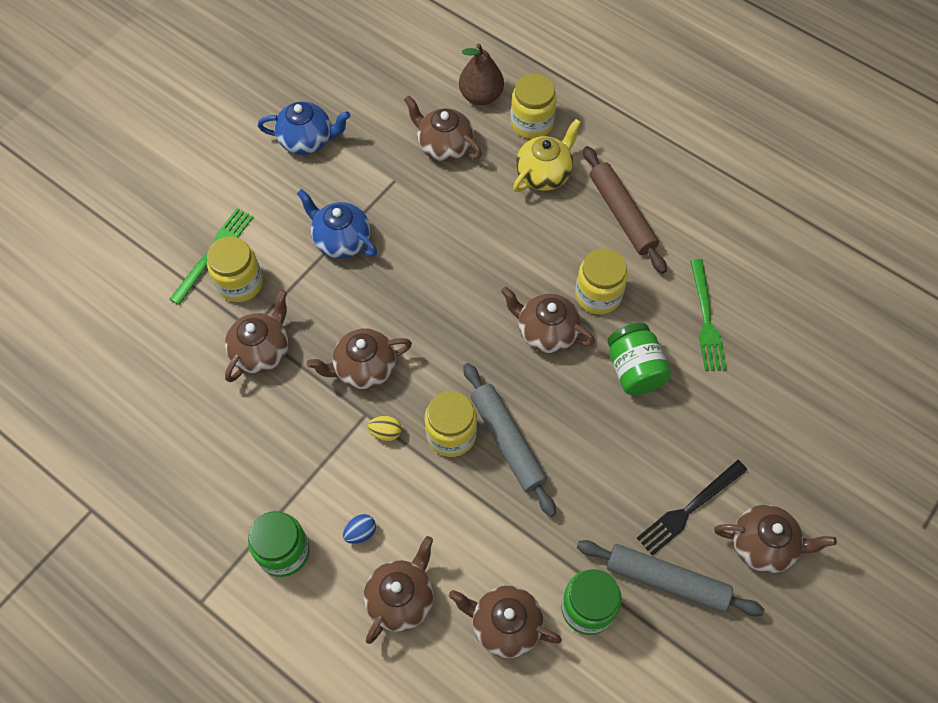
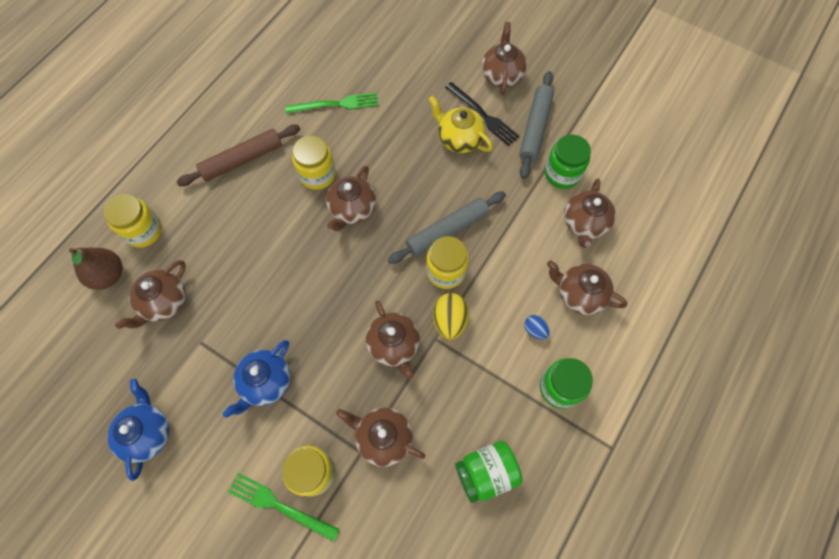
camera: 95 degrees left, 5 degrees up
(386, 432) = (449, 321): yellow egg -> yellow egg, size x1.71
(544, 174) = (199, 218): yellow teapot -> yellow teapot (459, 139)
(634, 369) = (380, 149): green jar -> green jar (486, 472)

